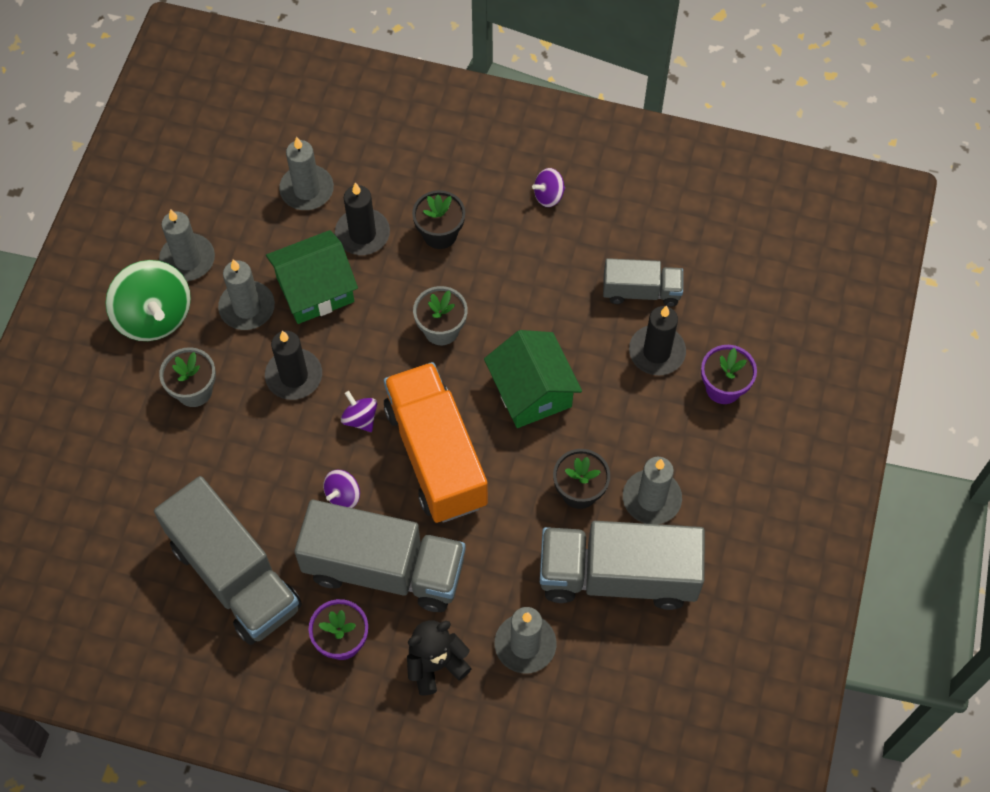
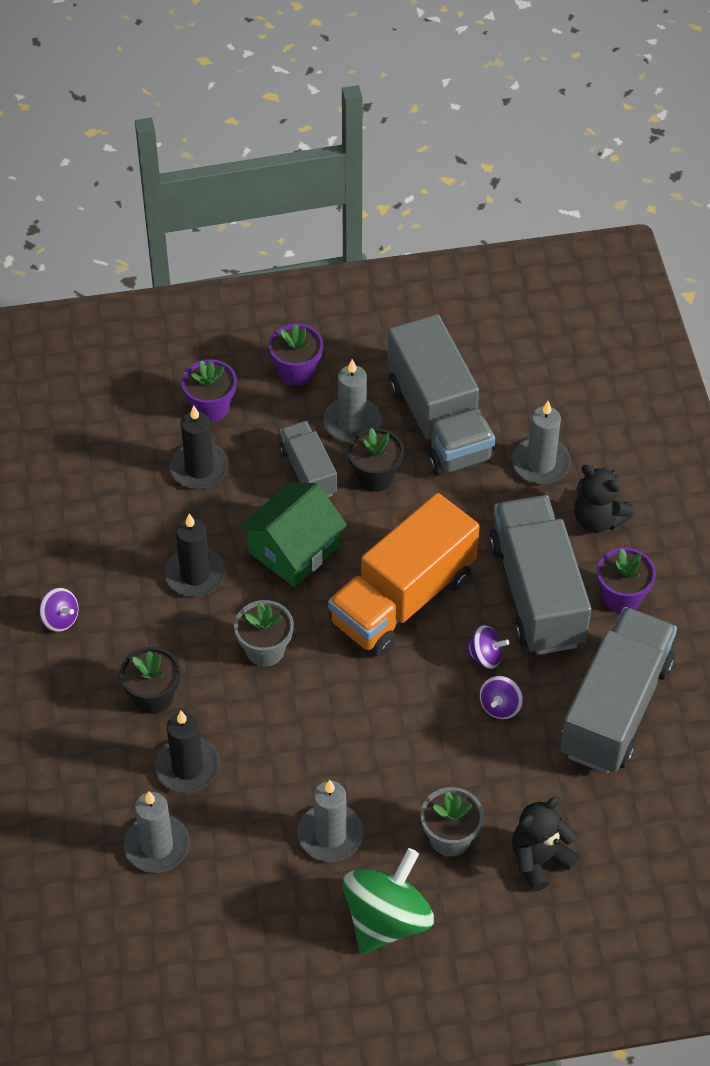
camera: 115 degrees left, 10 degrees down
(136, 446) = (539, 860): none -> black teddy bear
(187, 259) = (302, 922): grey candle -> none
(294, 376) = (385, 755): black candle -> black candle (195, 574)
(315, 290) = (277, 781): green house -> none
(360, 418) = (399, 677): purple spinning top -> purple spinning top (500, 706)
(641, 291) = (138, 502): grey truck -> grey truck (308, 472)
(735, 476) = (296, 371): none -> purple flower pot

